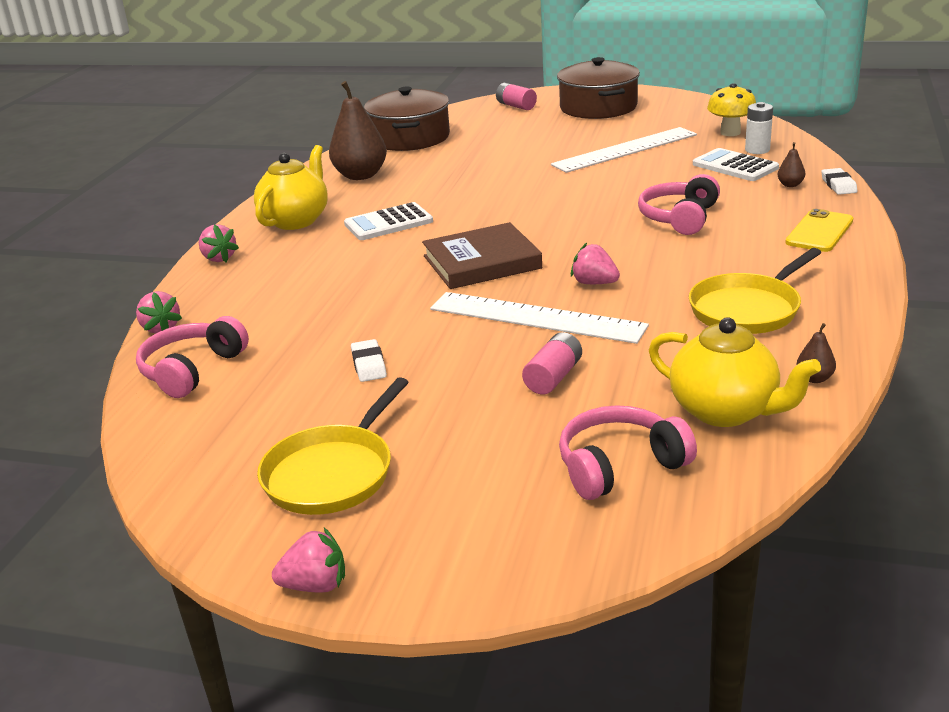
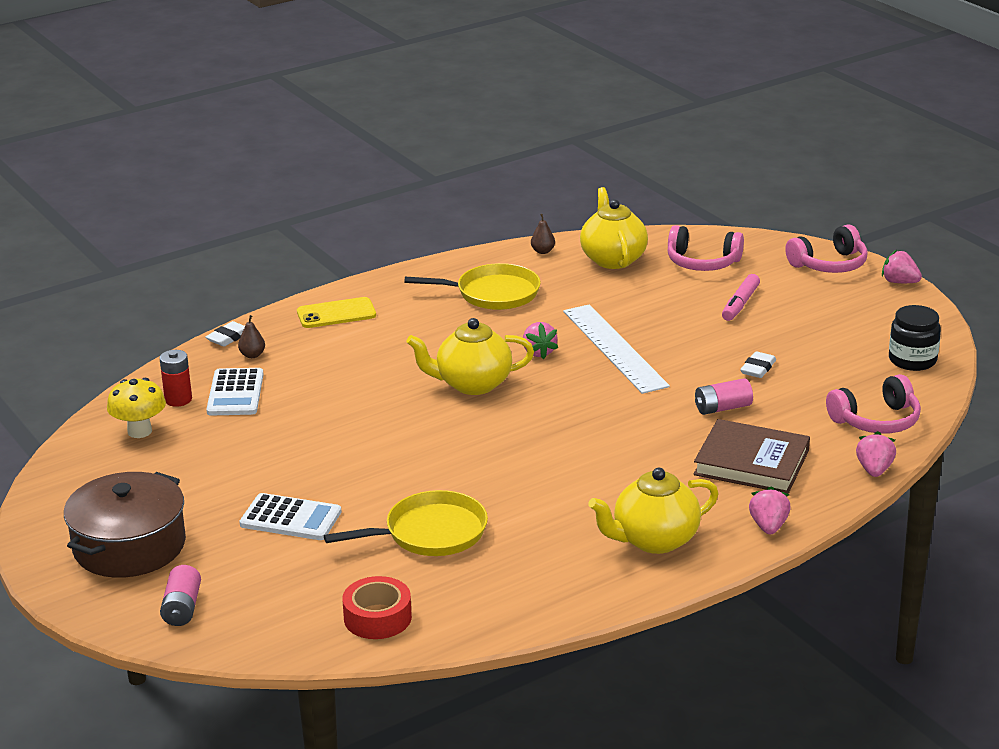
camera: 140 degrees left, 0 degrees up
(201, 458) = (912, 360): none -> black jar
(333, 473) = (845, 320): yellow pan -> yellow pan (430, 533)
(360, 175) = (516, 576): brown pear -> none
(388, 223) = (583, 488): white calculator -> white calculator (291, 518)
(410, 138) = (377, 617): brown pot -> red tape
(482, 262) = (578, 407): brown book -> brown book (751, 462)
(486, 429) = (740, 304): none -> pink marker
(553, 377) = (665, 311): pink battery -> pink battery (722, 408)
(594, 239) = (472, 384): none -> yellow teapot
(625, 150) = (255, 463): white ruler -> none
(679, 218) = (383, 370): pink headphones -> pink headphones (829, 264)
(757, 150) = (178, 399): white battery -> red battery

